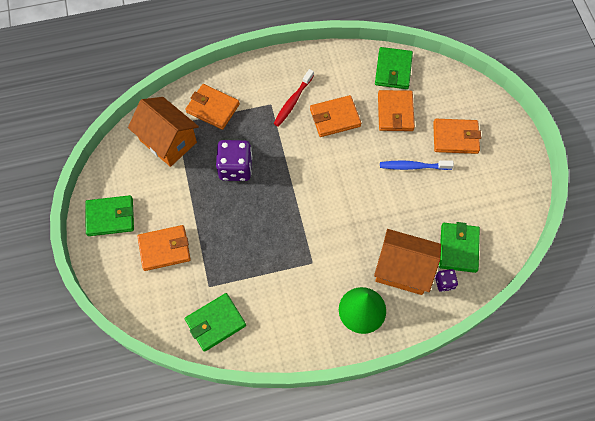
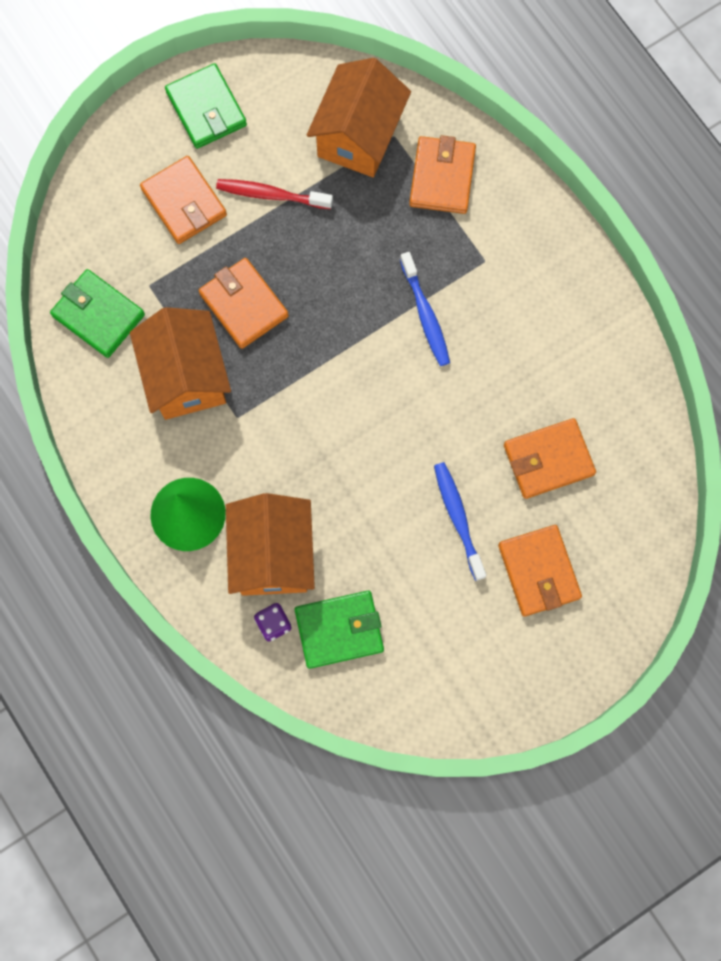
camera: 70 degrees right, 10 degrees up
(235, 168) = (351, 250): purple dice -> none
(276, 283) = (186, 376): none -> orange house
(290, 143) = (425, 315): none -> blue toothbrush
(292, 101) = (503, 292): red toothbrush -> red toothbrush (271, 195)
(335, 118) = (499, 368): orange wallet -> orange wallet (243, 305)
(393, 70) = (630, 432): green wallet -> none

